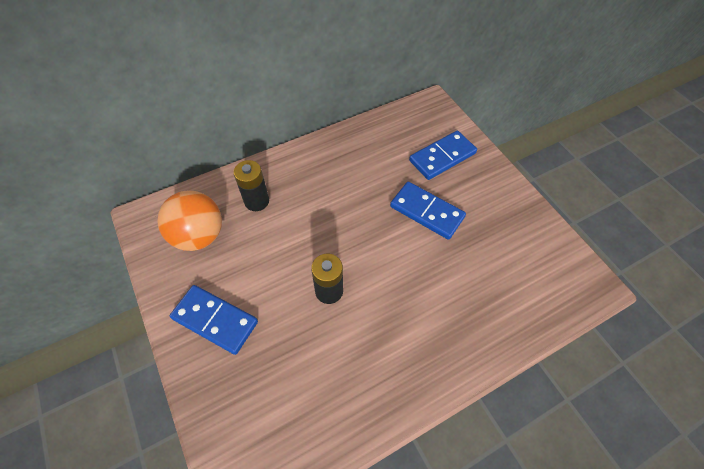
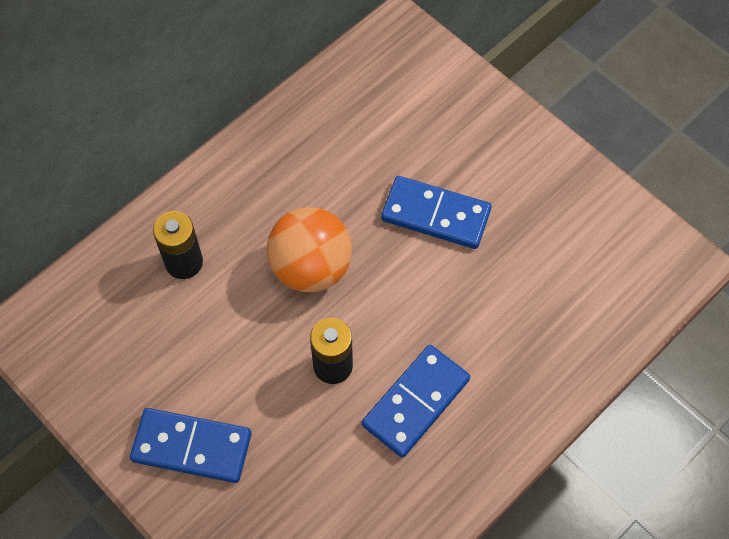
camera: 15 degrees left, 5 degrees up
(199, 236) = (120, 337): orange ball -> orange ball (311, 268)
(442, 157) = (436, 121): blue domino -> blue domino (415, 402)

